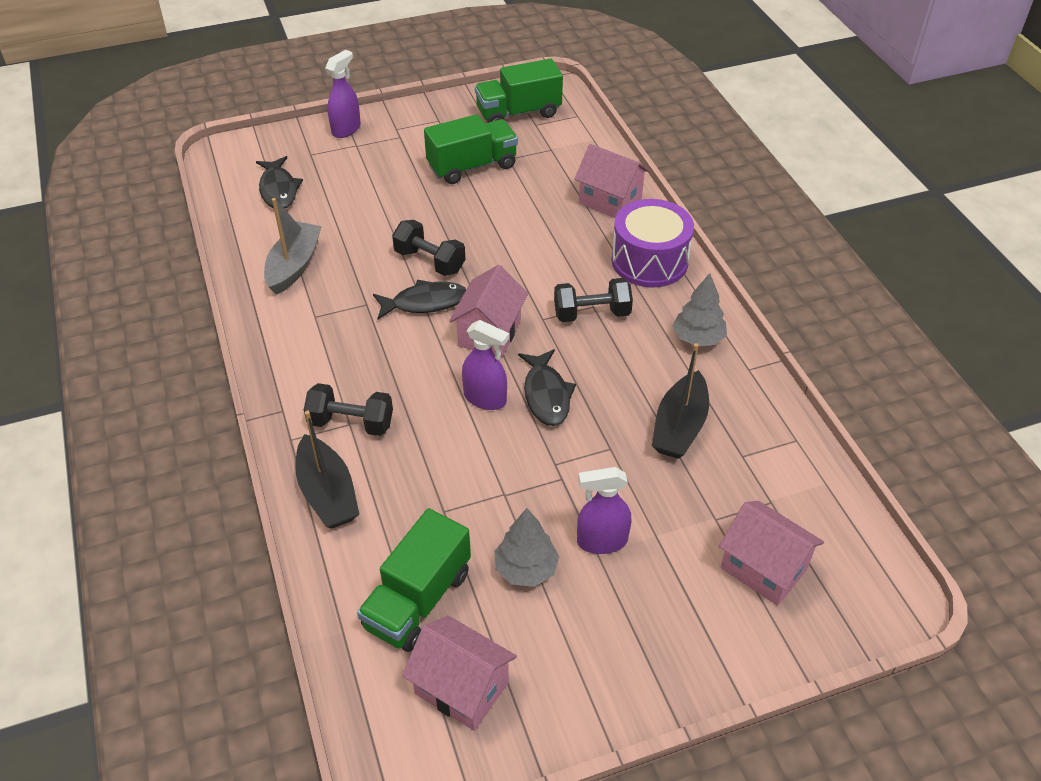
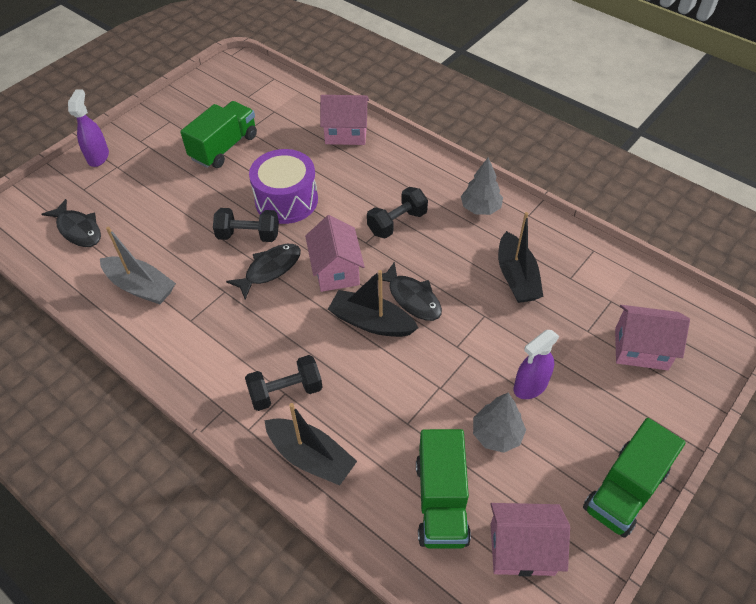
camera: 30 degrees left, 5 degrees up
(294, 266) = (141, 287): grey boat -> grey boat turned 135 degrees clockwise
(485, 398) = (371, 322): purple spray bottle -> black boat
(518, 113) = (228, 92): green truck -> green truck (625, 490)
(649, 261) = (406, 166): purple drum -> purple drum (286, 200)

